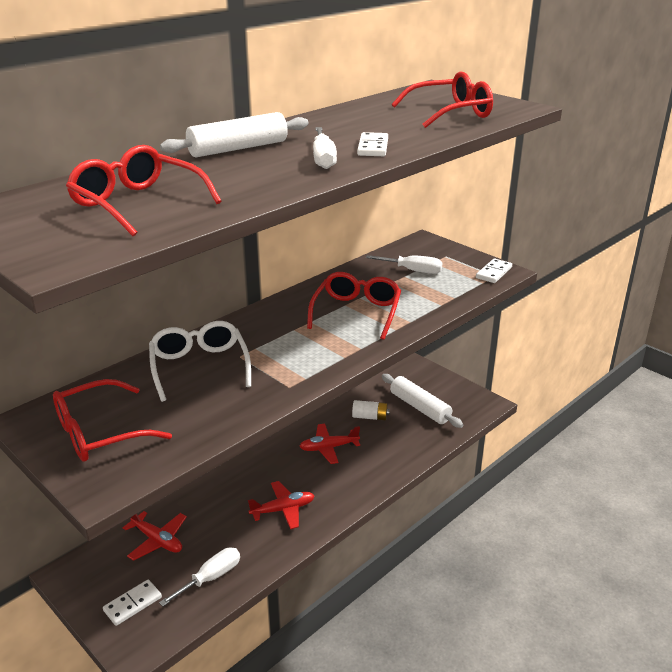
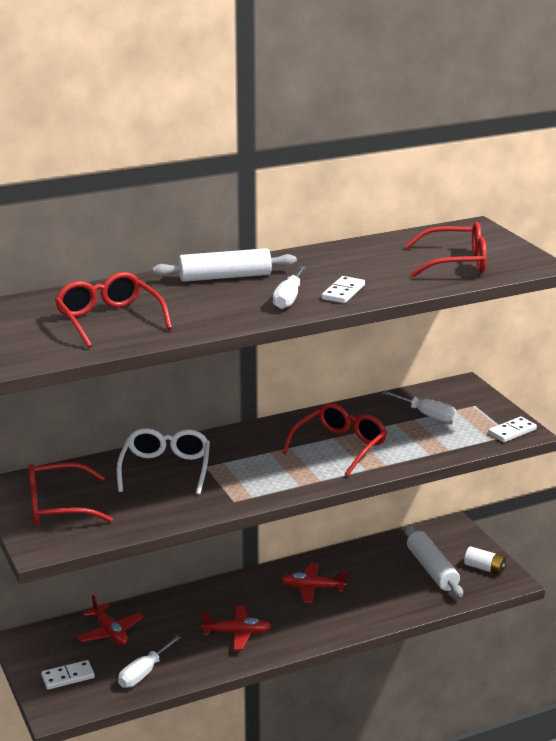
camera: 20 degrees right, 5 degrees down
(211, 578) = (144, 673): white screwdriver -> white screwdriver turned 150 degrees clockwise
(370, 417) = (372, 568): white battery -> white battery (484, 568)

